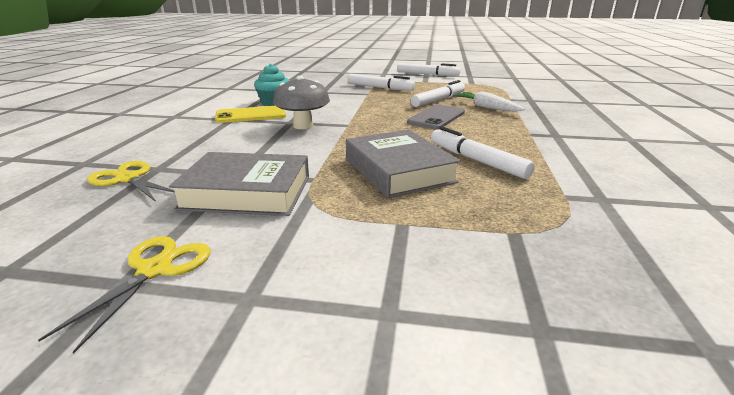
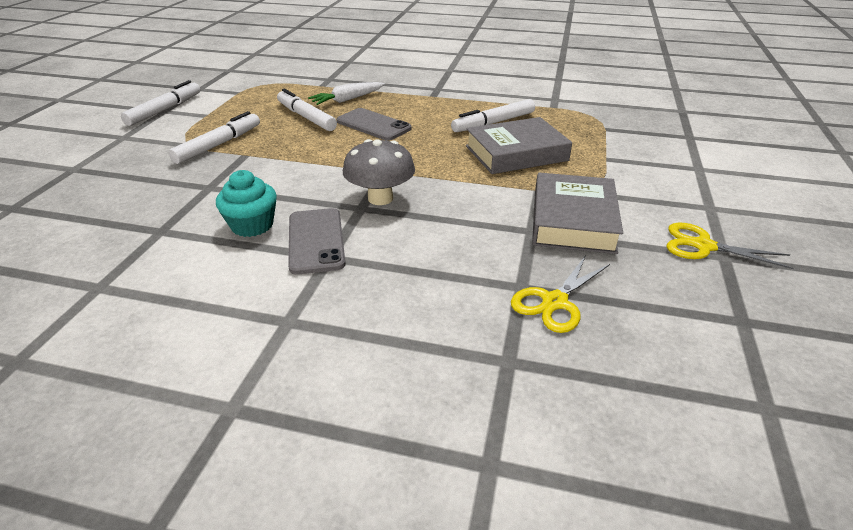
camera: 85 degrees left, 10 degrees up
(251, 115) = (316, 241): yellow phone -> grey phone

